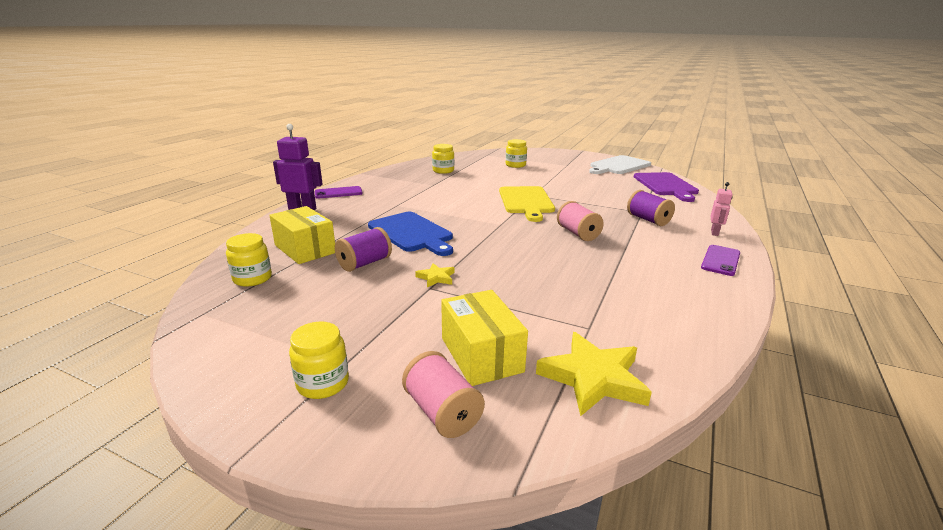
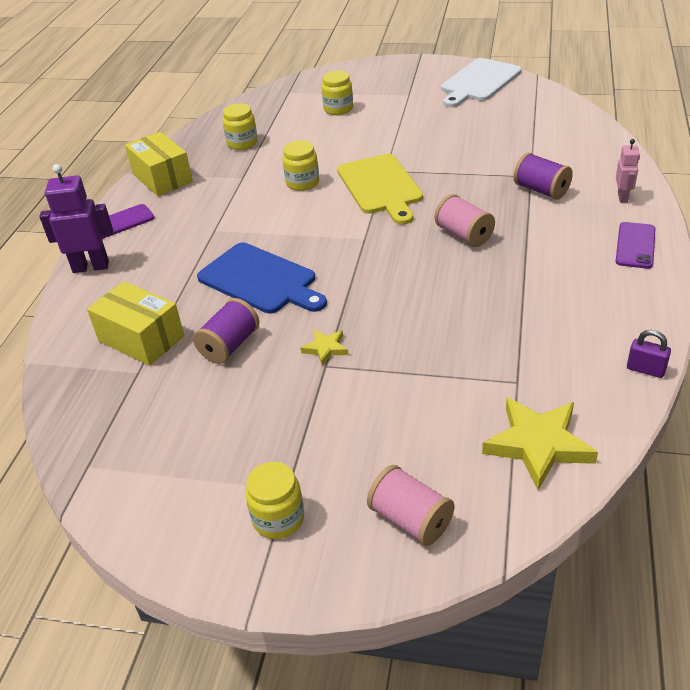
camera: 10 degrees left, 15 degrees up
(252, 278) = (108, 402): yellow jar -> yellow jar (302, 183)
(481, 354) = (420, 444): yellow box -> yellow box (162, 178)
(665, 185) = (549, 114): purple cutting board -> none
(716, 342) = (645, 369): none -> purple padlock

